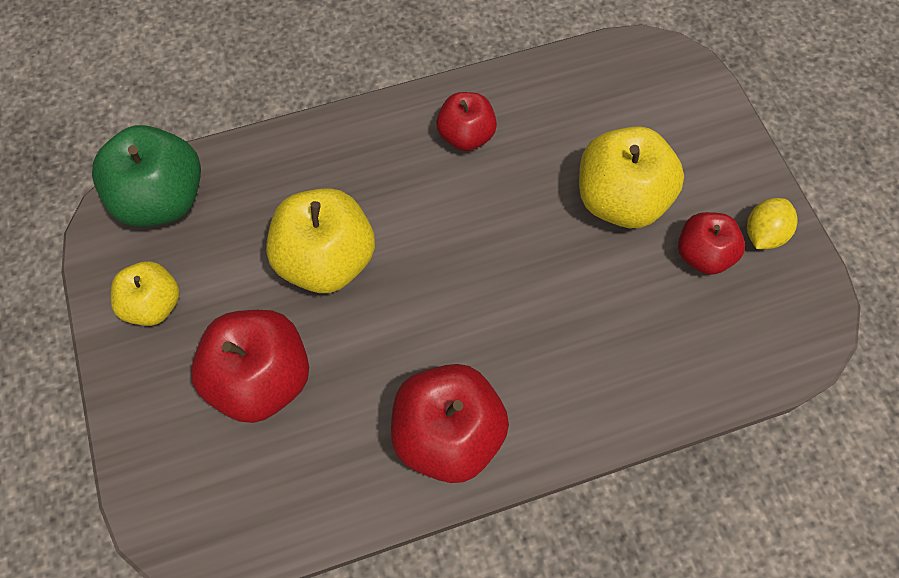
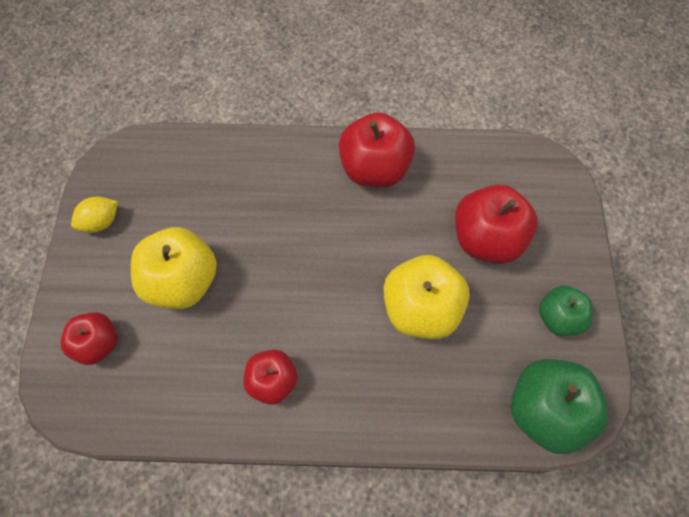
camera: 160 degrees left, 0 degrees up
(154, 305) = (558, 318): yellow apple -> green apple
(703, 255) = (152, 222): red apple -> red apple (98, 344)

